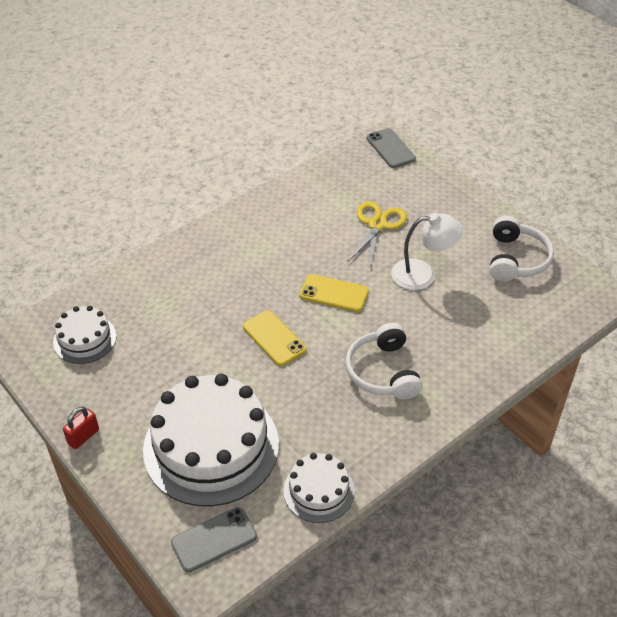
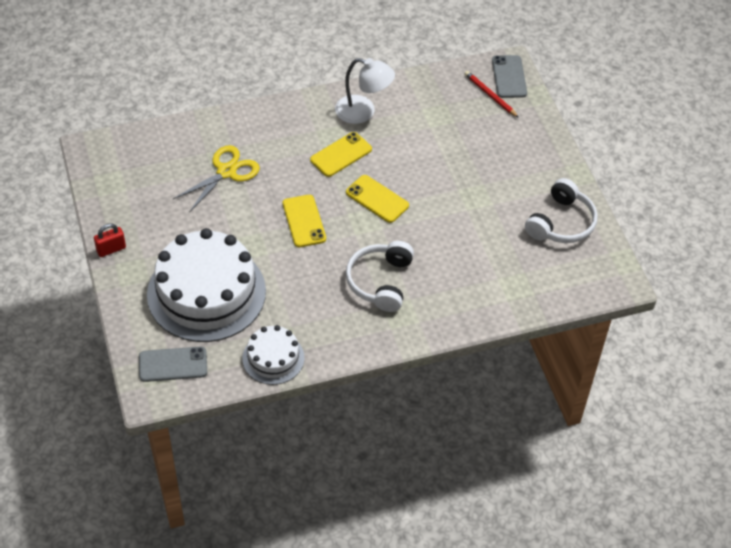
camera: 20 degrees right, 5 degrees up
(85, 339) = (148, 168): white cake -> none
(276, 263) = (341, 155): none -> yellow phone
(377, 225) = (452, 148): yellow scissors -> yellow scissors (226, 172)
(383, 169) = (490, 95): none -> red pencil
(422, 274) = (466, 208): white lamp -> white lamp (363, 112)

